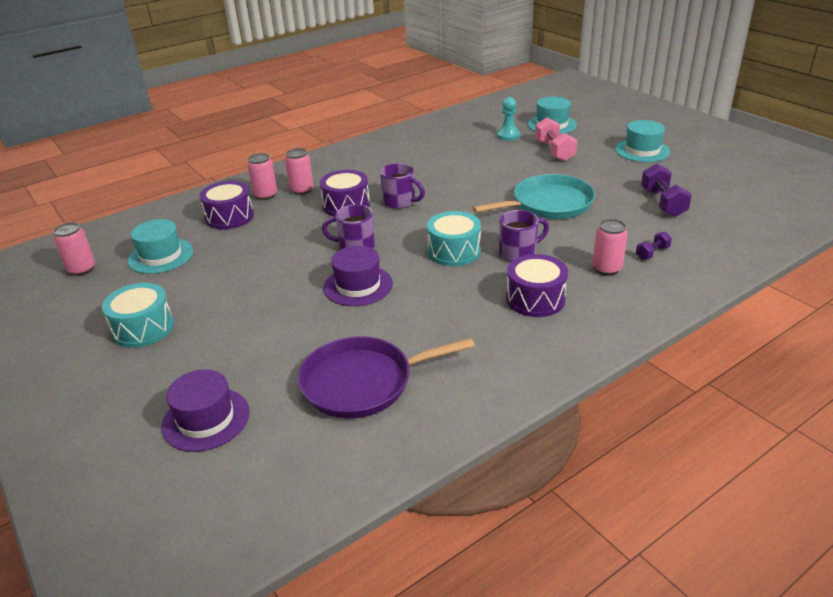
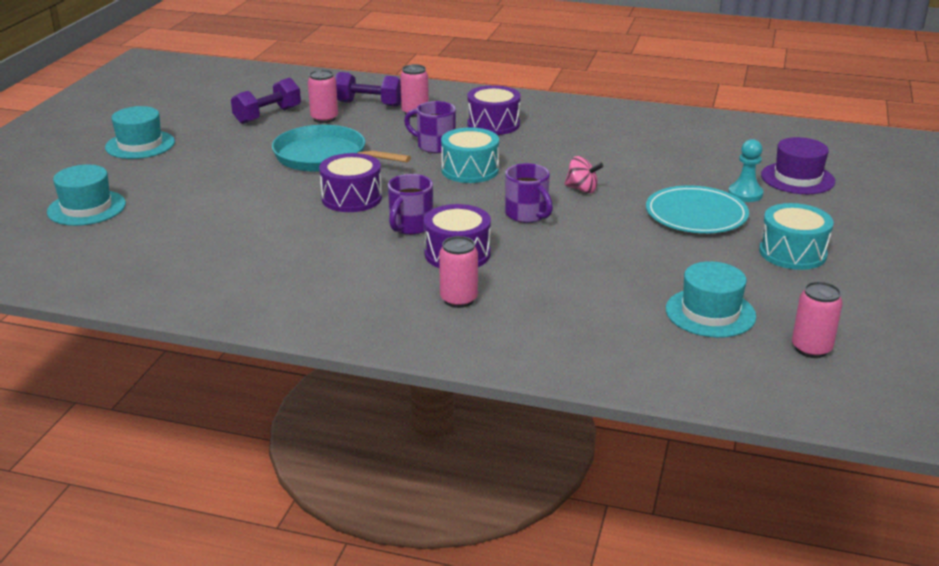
camera: 130 degrees left, 5 degrees down
(229, 217) = (582, 316): purple drum -> purple drum (351, 198)
(248, 317) = (696, 215): none -> turquoise plate
(265, 195) = (503, 319): pink can -> pink can (324, 118)
(358, 286) = (582, 189): purple hat -> pink spinning top
(363, 382) = (675, 146): purple pan -> none
(400, 202) = (410, 226): purple mug -> purple mug turned 150 degrees counterclockwise
(508, 136) = (149, 224): turquoise pawn -> turquoise pawn (745, 194)
(554, 151) = (180, 186): pink dumbbell -> none
(652, 253) = (368, 104): purple dumbbell -> purple dumbbell, size x1.83

